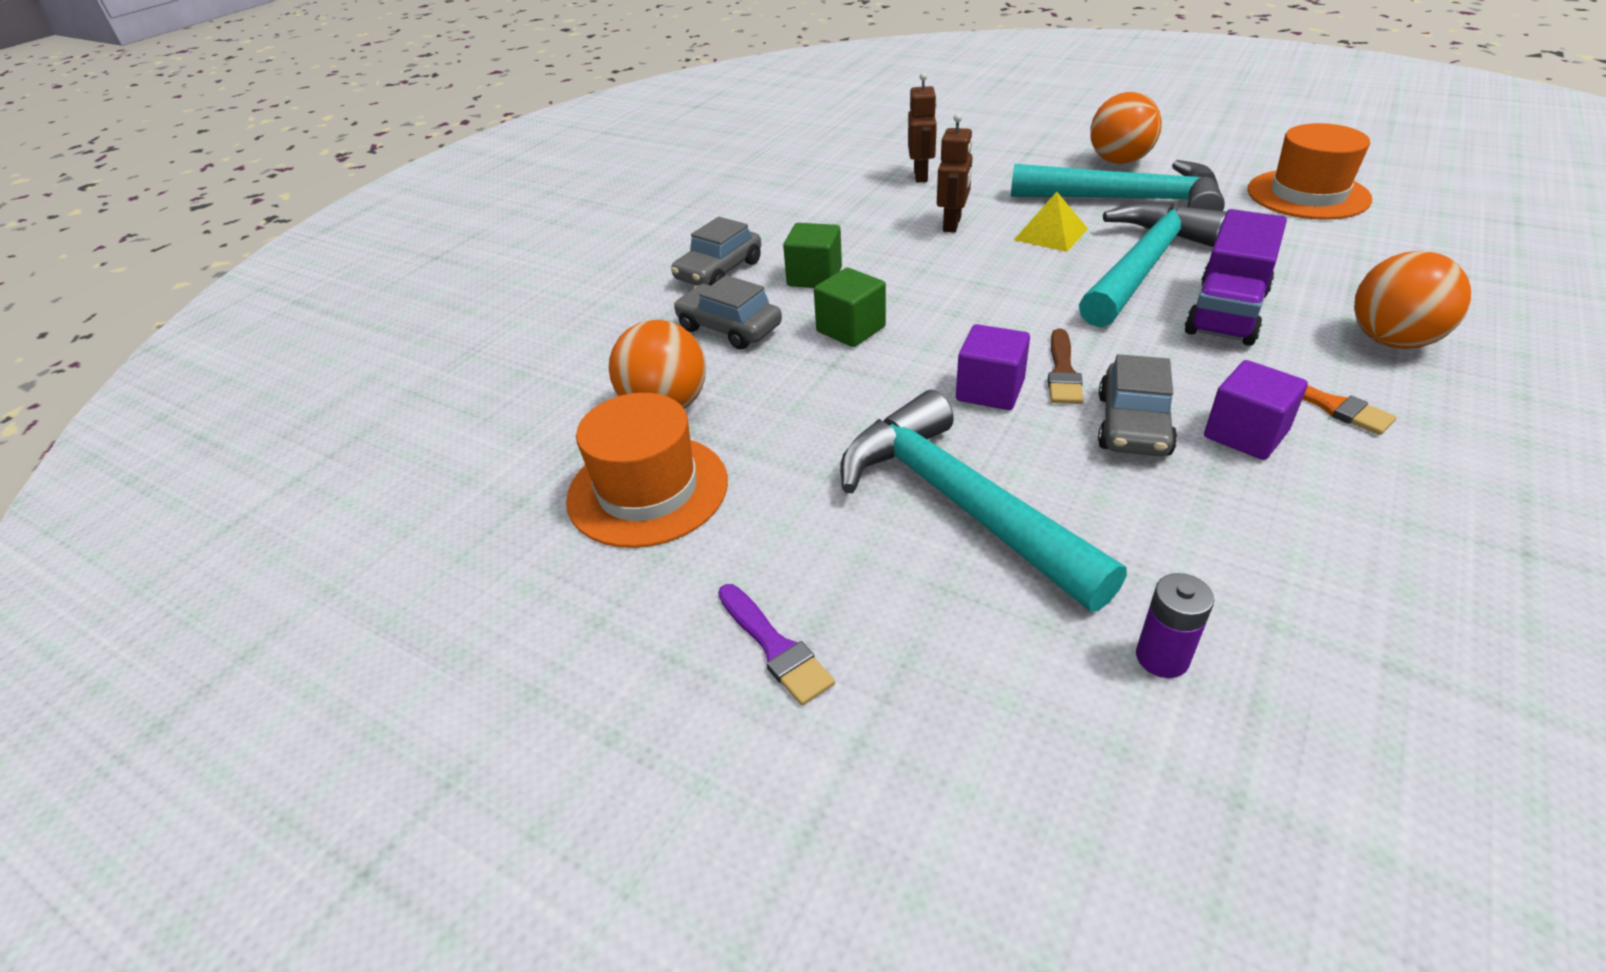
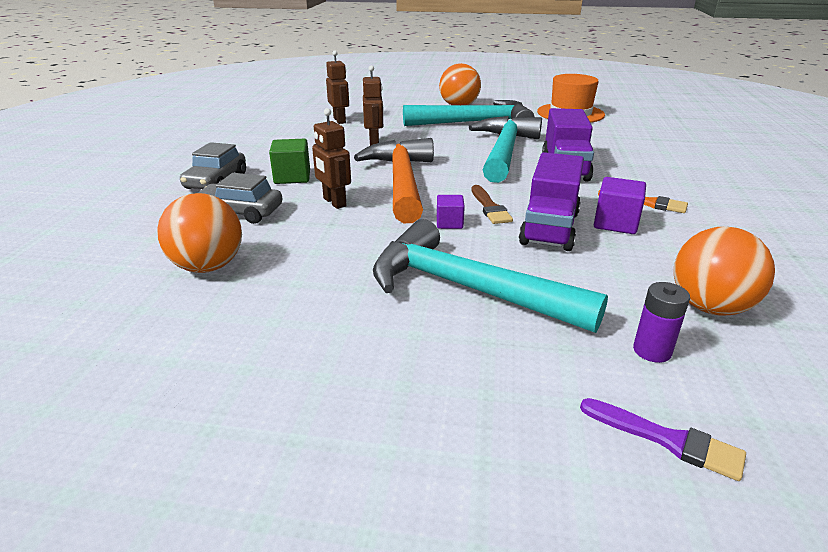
camera: 25 degrees left, 10 degrees down
(648, 490) = (216, 324): orange hat -> none
(775, 647) = (379, 411): purple brush -> purple brush (667, 440)
(851, 329) = (334, 202): green cube -> brown robot
(957, 306) = (401, 182): none -> orange hammer
(990, 390) = (449, 223): purple cube -> purple cube, size x0.64
(1051, 234) = (439, 141): yellow pyramid -> none
(1133, 425) = (549, 228): grey car -> purple truck
(1391, 341) = (658, 171): orange ball -> orange ball (709, 307)

